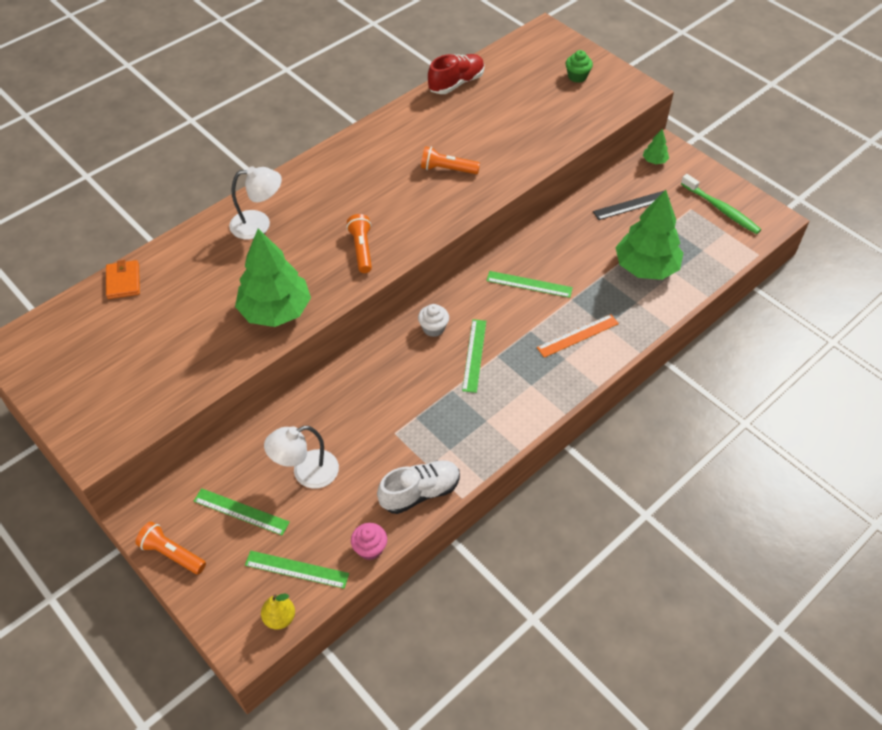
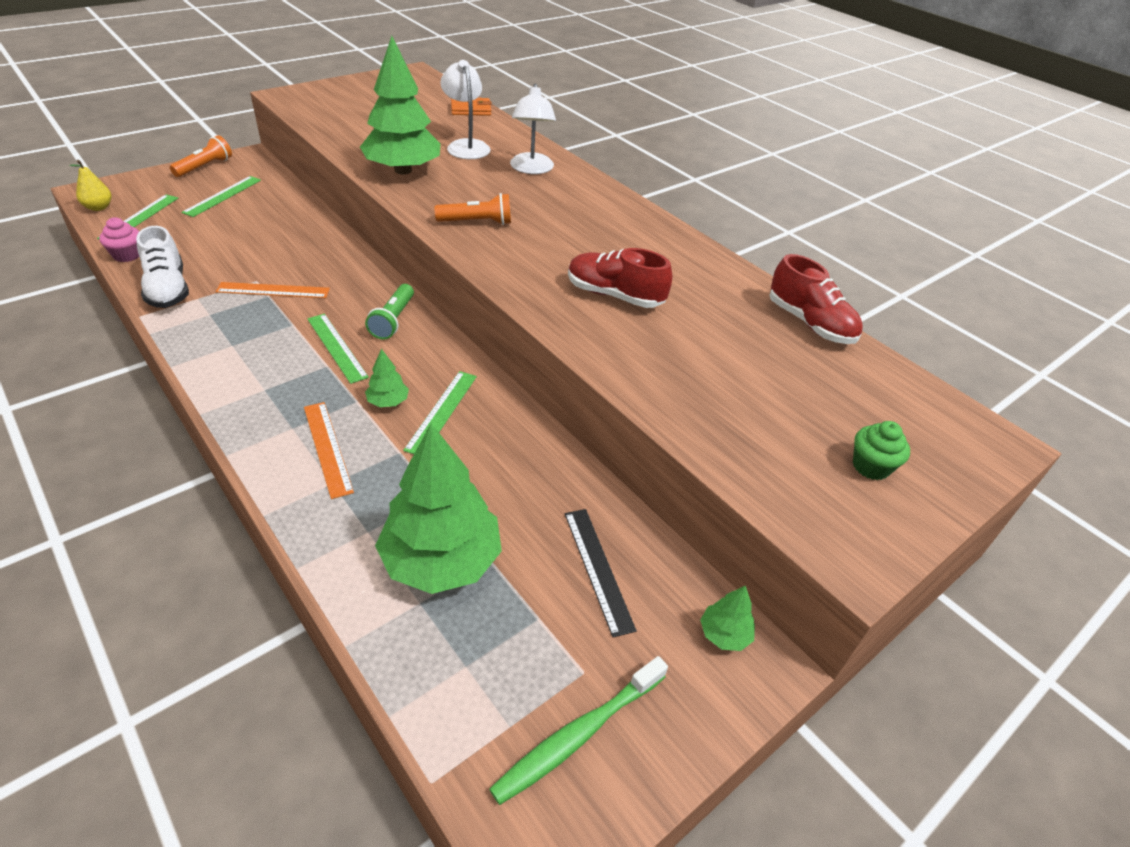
camera: 90 degrees right, 10 degrees down
(306, 473) = (241, 228): white lamp -> white lamp (466, 146)
(407, 416) = (273, 290): none -> orange ruler
(433, 328) = (393, 320): white cupcake -> green flashlight
(447, 169) = (614, 295): orange flashlight -> red shoe
(474, 355) = (336, 347): green ruler -> green ruler turned 45 degrees clockwise
(526, 313) = (388, 402): none -> green tree

